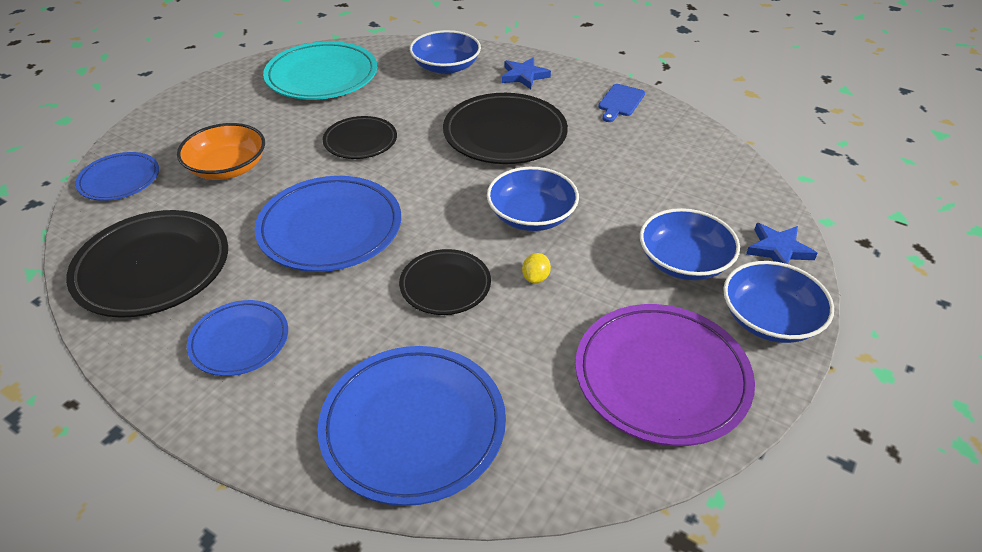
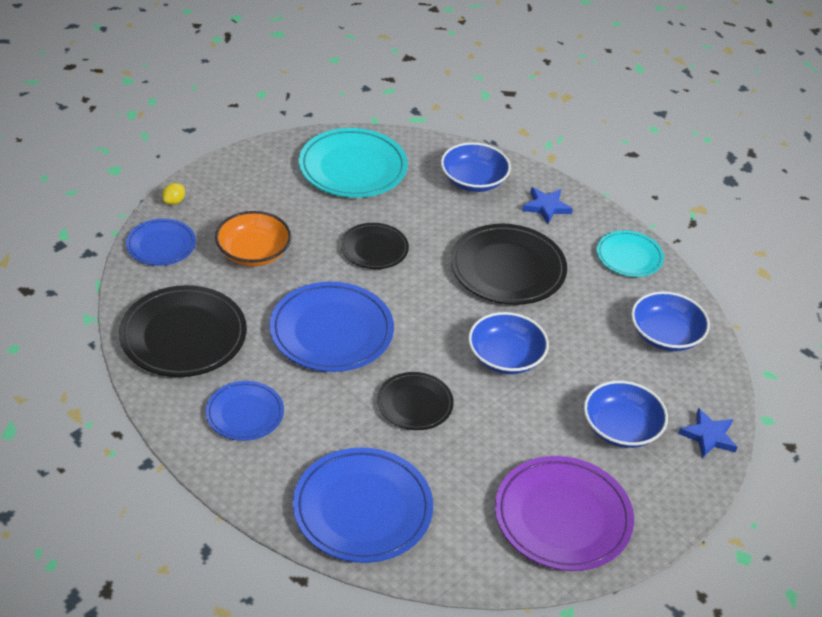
camera: 10 degrees right, 0 degrees up
(535, 278) = (491, 414): yellow lemon -> yellow lemon (174, 201)
(620, 102) = (629, 257): blue cutting board -> turquoise plate
(769, 319) = (671, 493): blue bowl -> blue bowl (665, 335)

